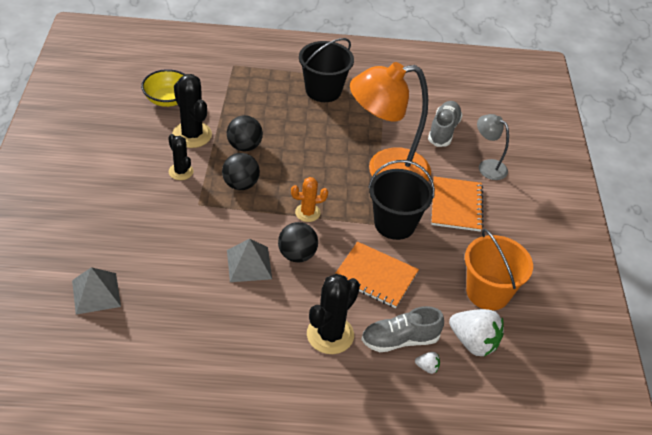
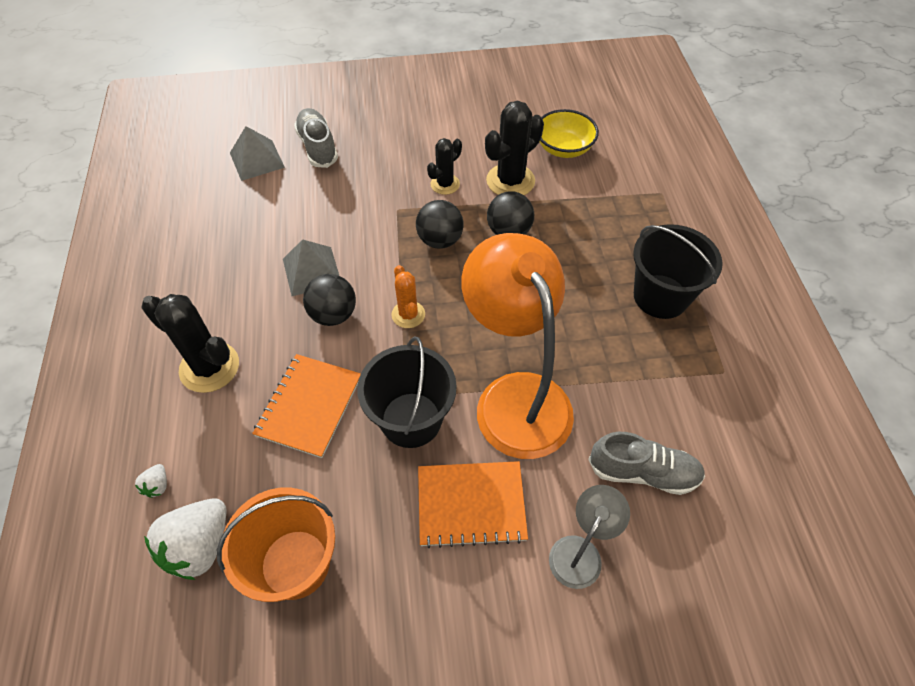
camera: 85 degrees right, 10 degrees up
(400, 340) = (202, 447): grey shoe -> grey shoe (318, 147)

